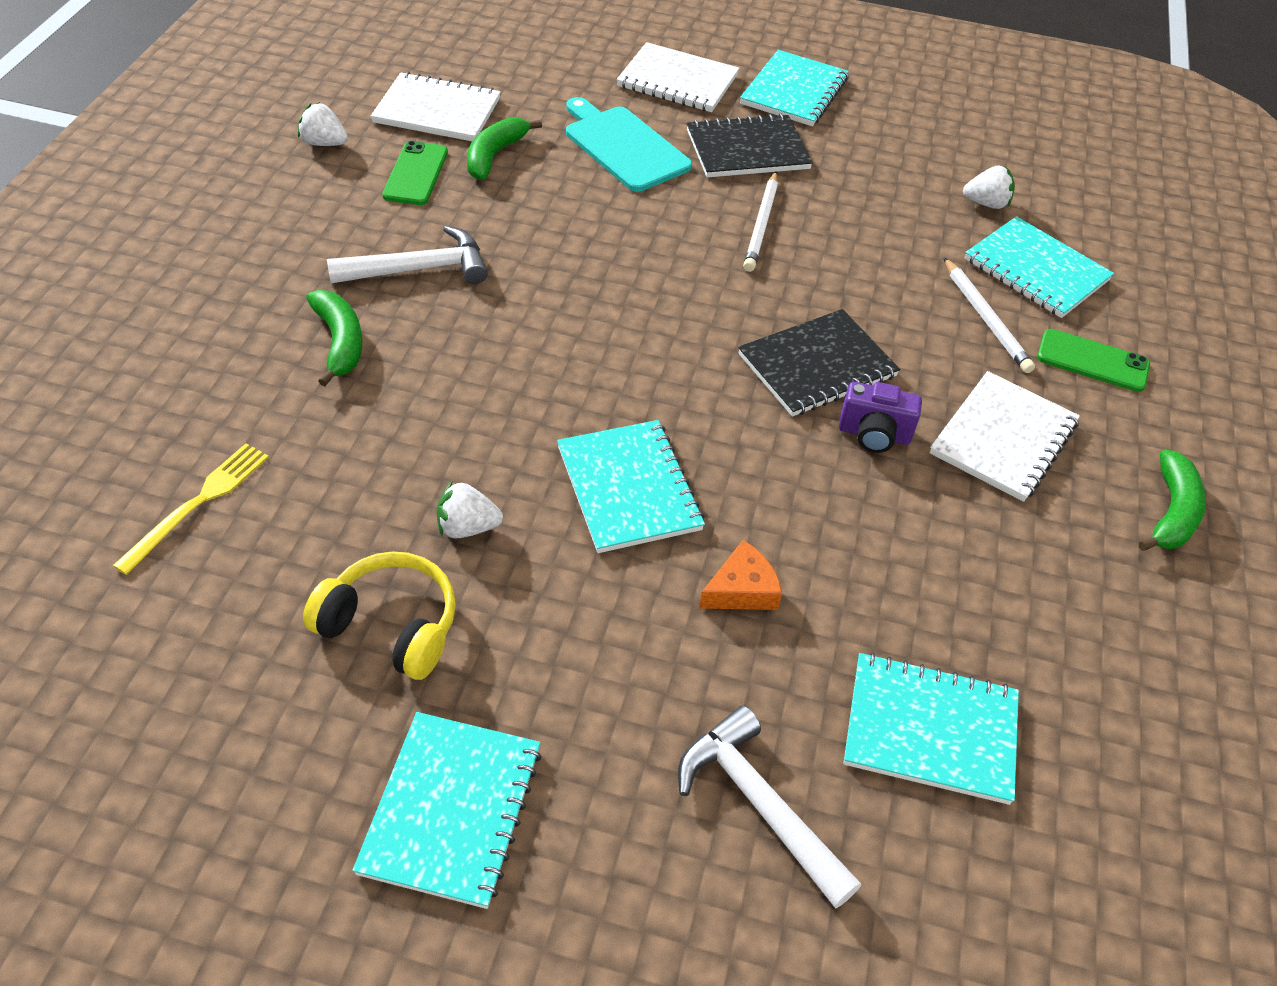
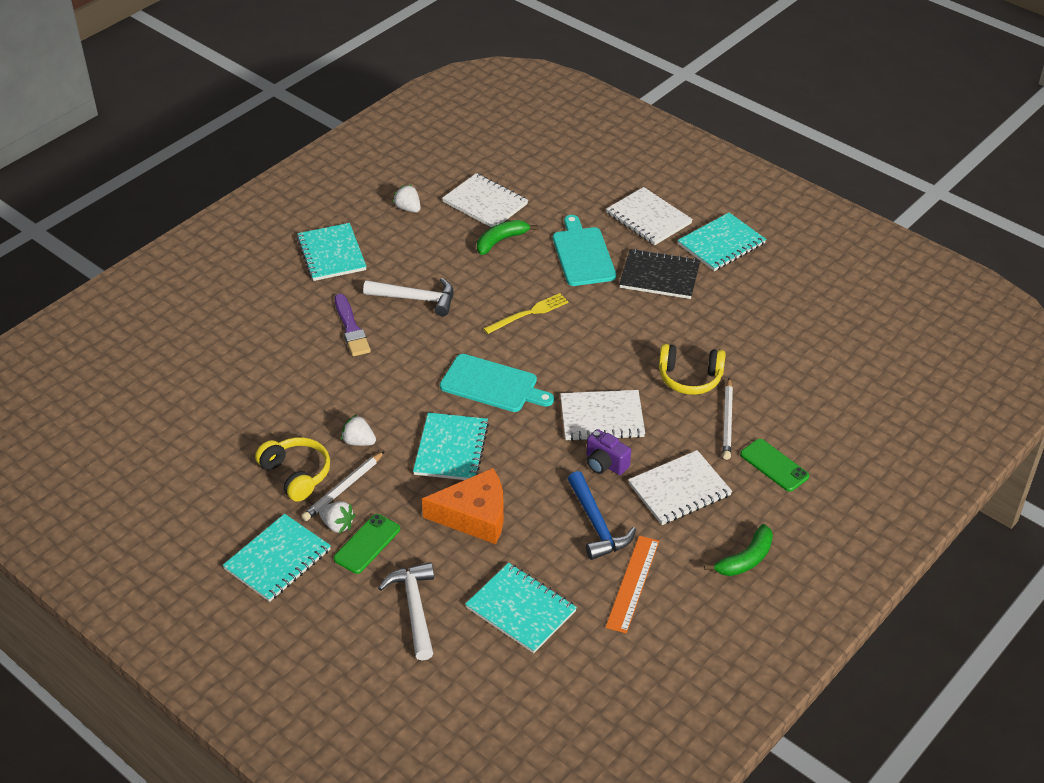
camera: 30 degrees right, 5 degrees down
(198, 503) = (240, 389): yellow fork -> yellow fork (528, 313)
(340, 342) = (351, 328): green banana -> purple brush
(415, 174) = (448, 241): green phone -> green phone (367, 544)
(623, 365) = (492, 384): none -> turquoise cutting board
(742, 590) = (474, 516): orange cheese -> orange cheese, size x1.85
(761, 224) = (632, 326): white pencil -> white pencil (343, 488)
(817, 366) = (602, 417): black notebook -> white notebook
(890, 273) = (690, 378): none -> yellow headphones
(933, 535) = (597, 524): none -> blue hammer
(986, 203) = (790, 352): white strawberry -> white strawberry (337, 525)
(1036, 270) = (786, 402): turquoise notebook -> turquoise notebook (331, 254)
(1056, 613) = (632, 583): none -> orange ruler

